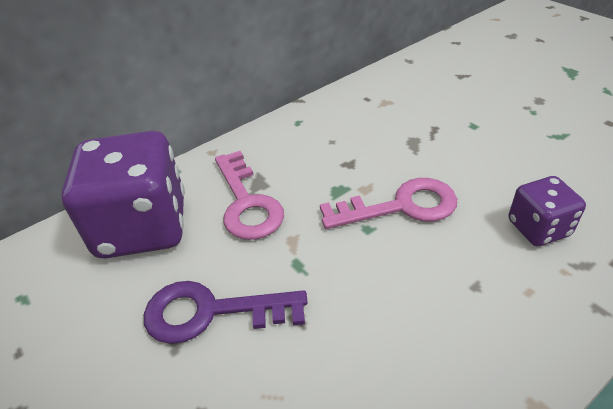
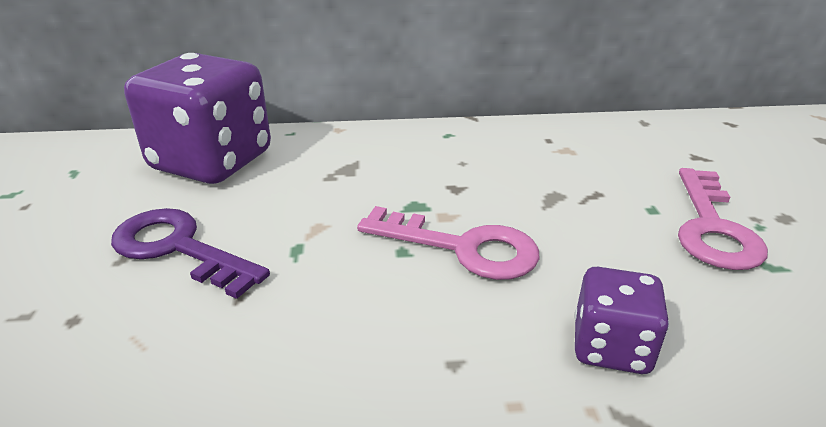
camera: 30 degrees right, 10 degrees down
(247, 203) = (316, 179): pink key -> pink key (712, 227)

